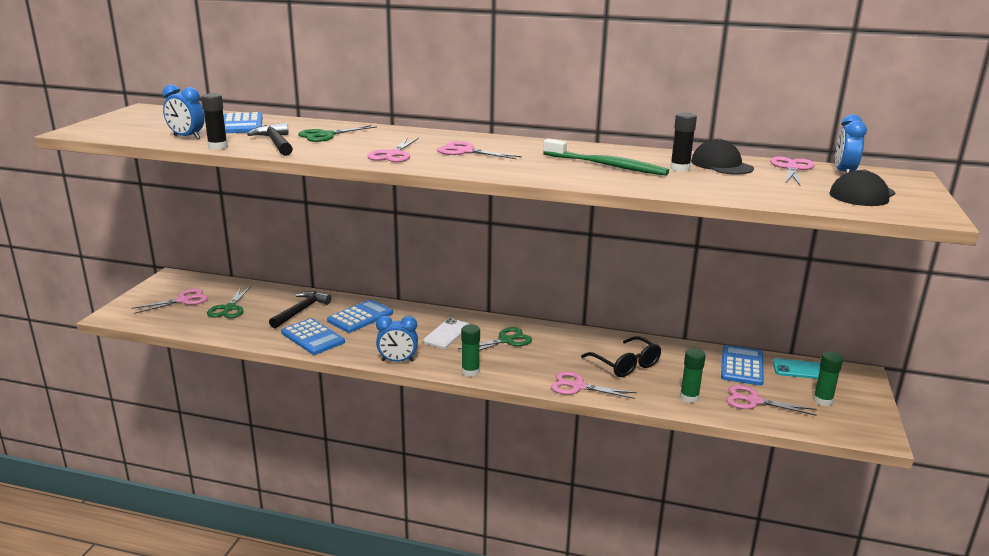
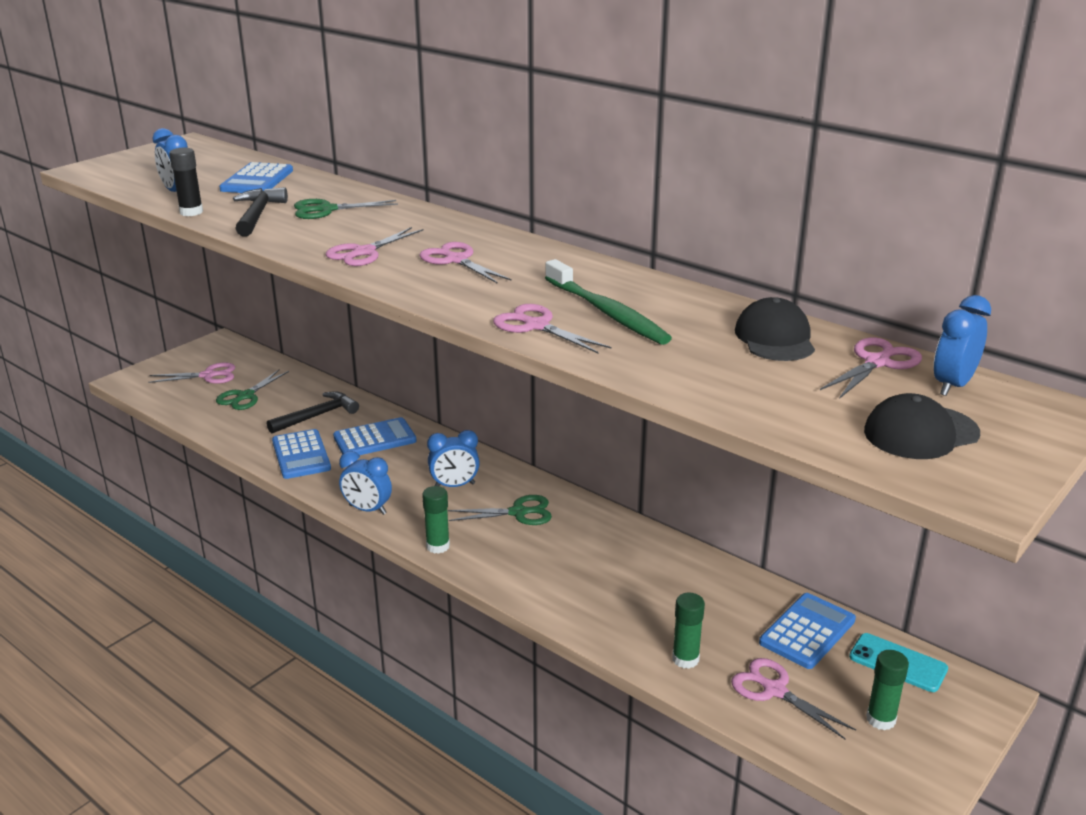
camera: 25 degrees right, 5 degrees up
(446, 334) = (454, 485): white phone -> blue clock
(578, 386) = (552, 602): pink scissors -> pink scissors (536, 326)
(625, 364) = (642, 586): black glasses -> none
(680, 168) = (703, 334): black glue stick -> none

